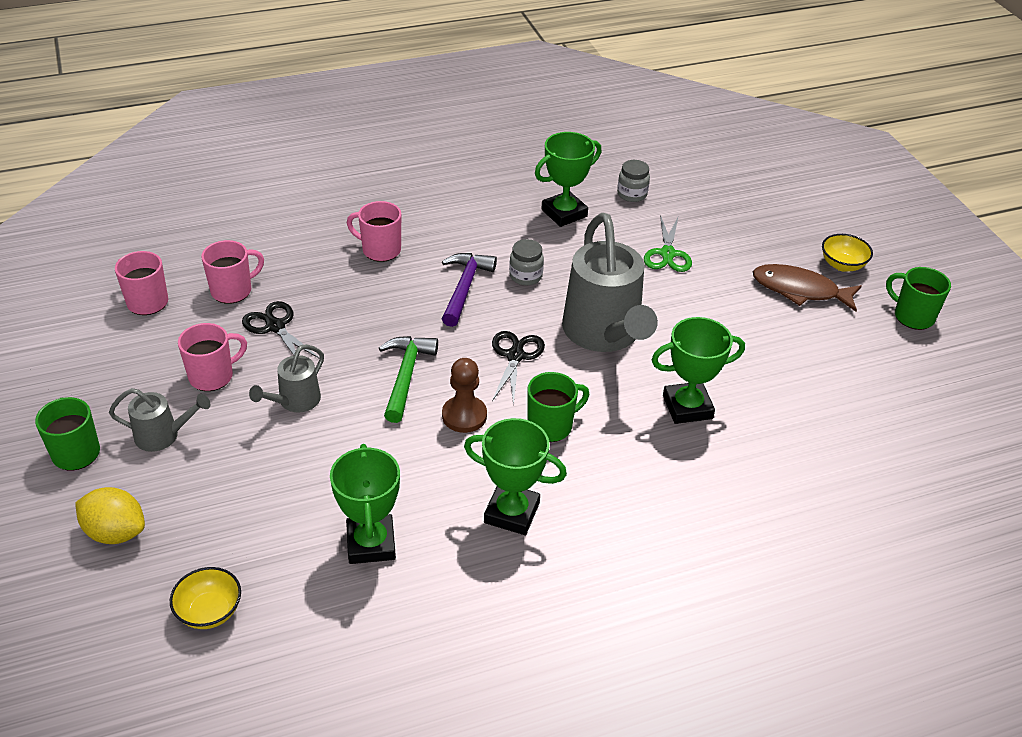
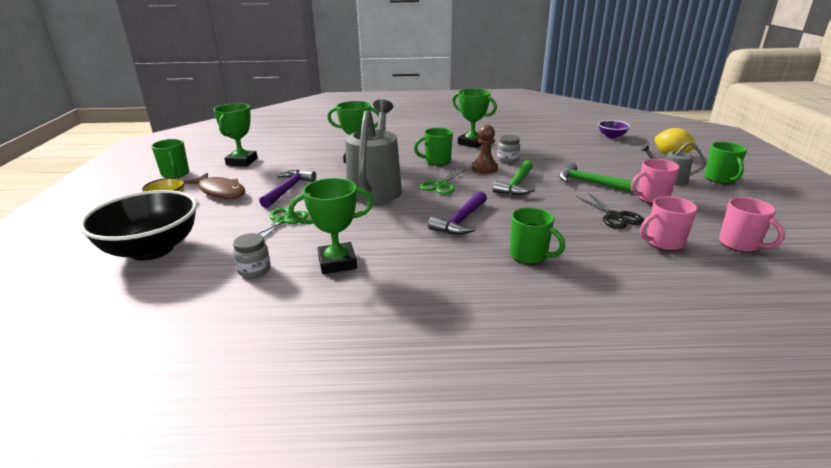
camera: 160 degrees left, 15 degrees down
(209, 611) = (611, 136): yellow bowl -> purple bowl
(295, 402) = (589, 183): grey watering can -> green hammer
(371, 543) = (541, 142): green trophy -> green trophy (242, 161)
(380, 250) = (529, 256): pink mug -> green mug
(515, 356) = (441, 185): black scissors -> green scissors
(525, 276) = (408, 222): grey jar -> grey jar (508, 160)
(718, 309) = (288, 189): none -> purple hammer
(753, 199) = (152, 249): none -> black bowl

